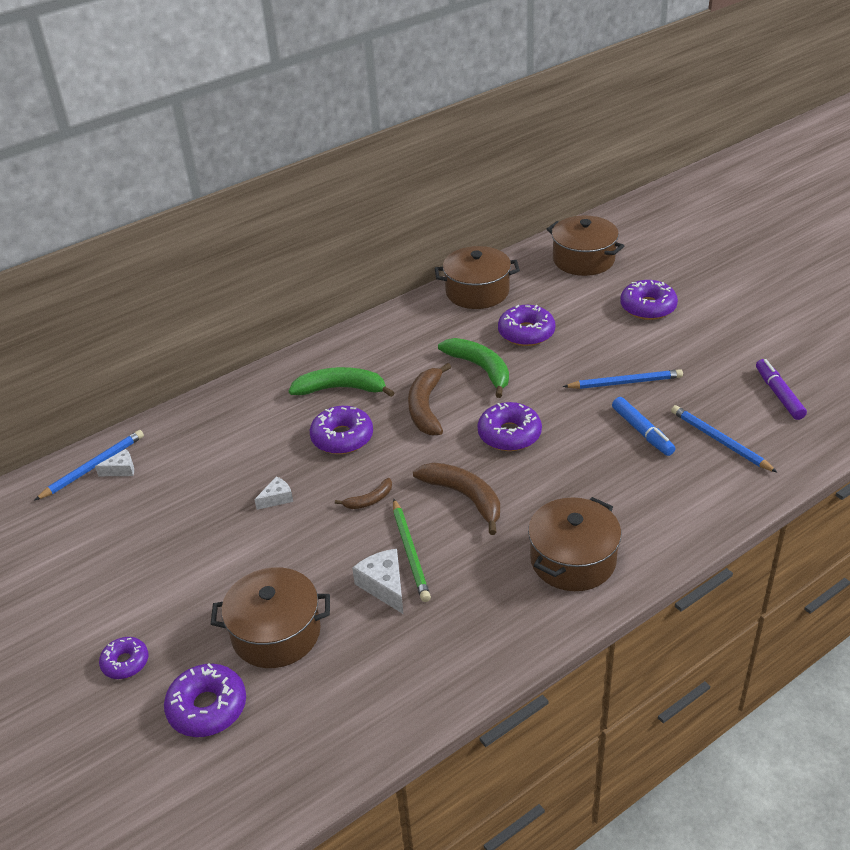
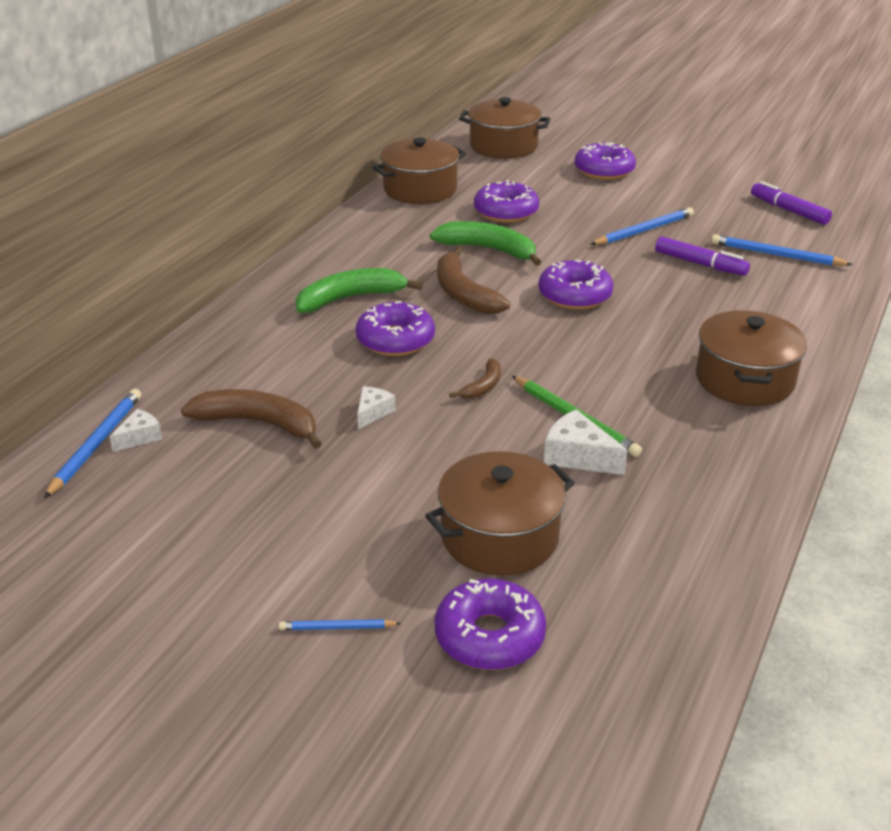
camera: 30 degrees left, 5 degrees down
(125, 662) = (337, 628): purple donut -> blue pencil
(465, 497) = (584, 357): brown banana -> brown banana (259, 423)
(642, 432) = (700, 264): blue marker -> purple marker

